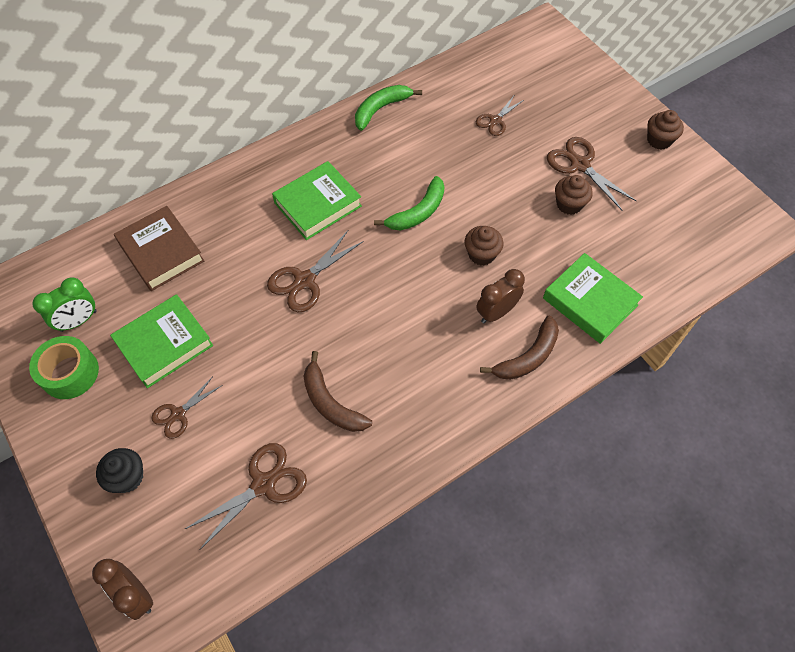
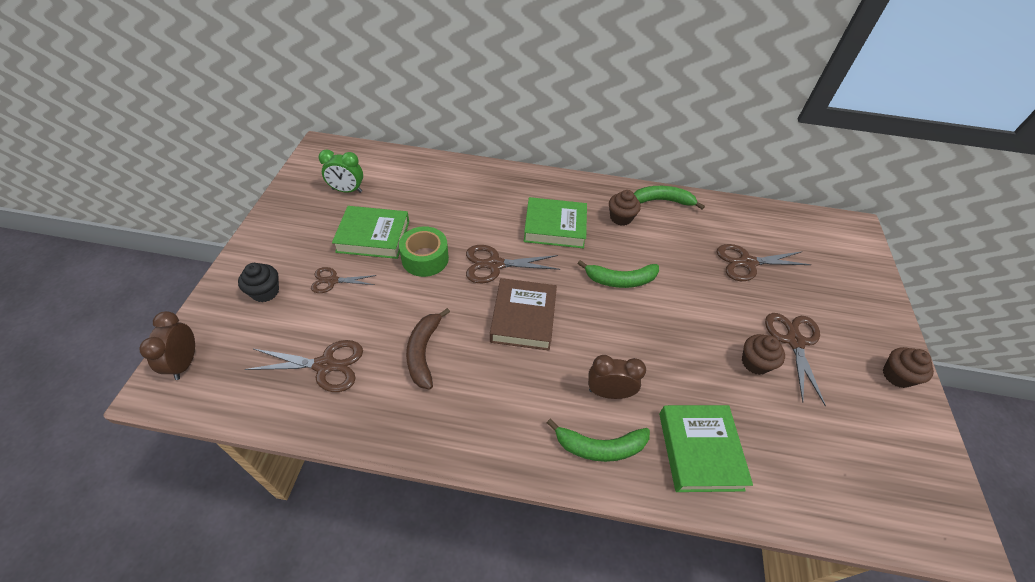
camera: 40 degrees right, 10 degrees down
(70, 373) = (310, 213): green tape -> green tape (425, 258)
(161, 252) = (431, 187): brown book -> brown book (523, 318)
(481, 254) = (640, 343): brown cupcake -> brown cupcake (621, 218)
(495, 121) = (747, 263): brown scissors -> brown scissors, size x1.58
(528, 357) = (599, 447): brown banana -> green banana

